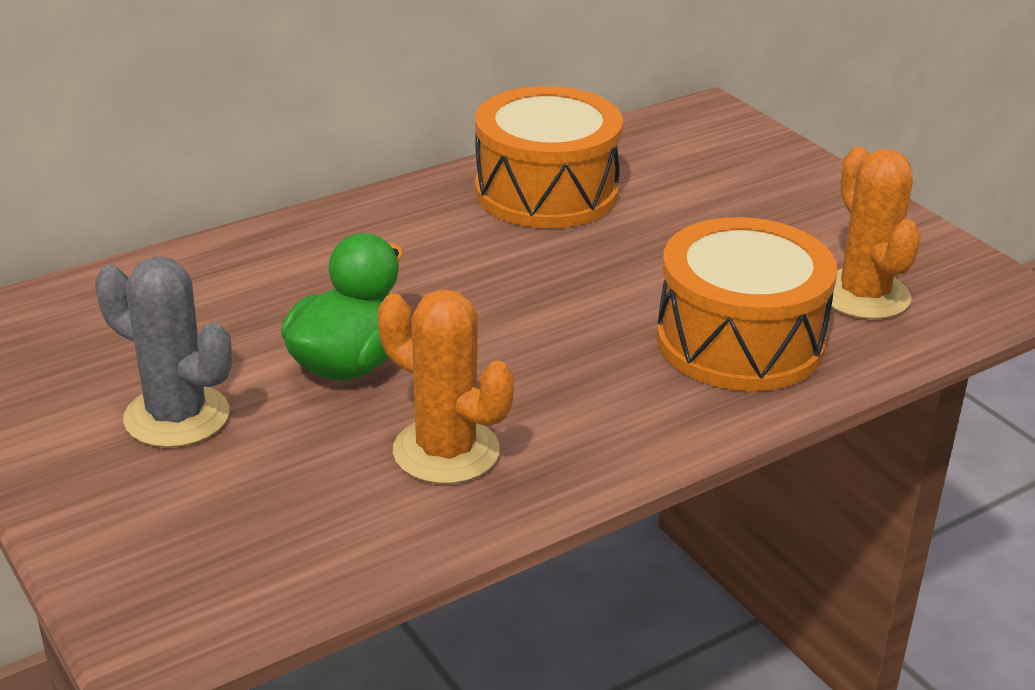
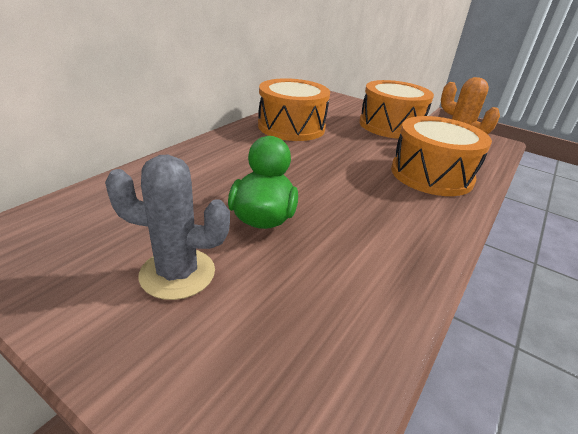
camera: 25 degrees left, 0 degrees up
(446, 451) = (359, 257): orange cactus -> none
(780, 215) = (390, 126): none -> orange drum

